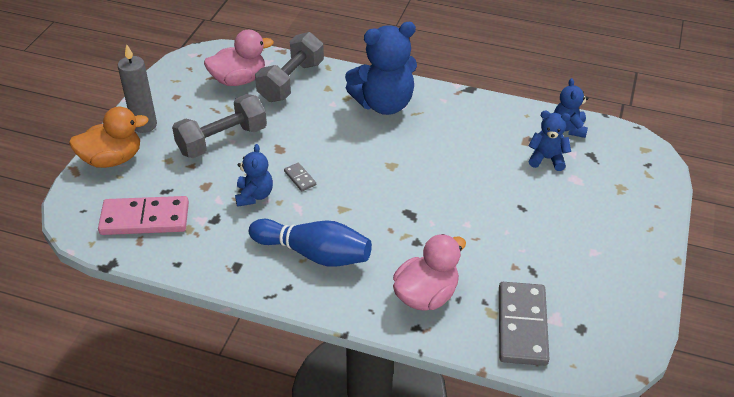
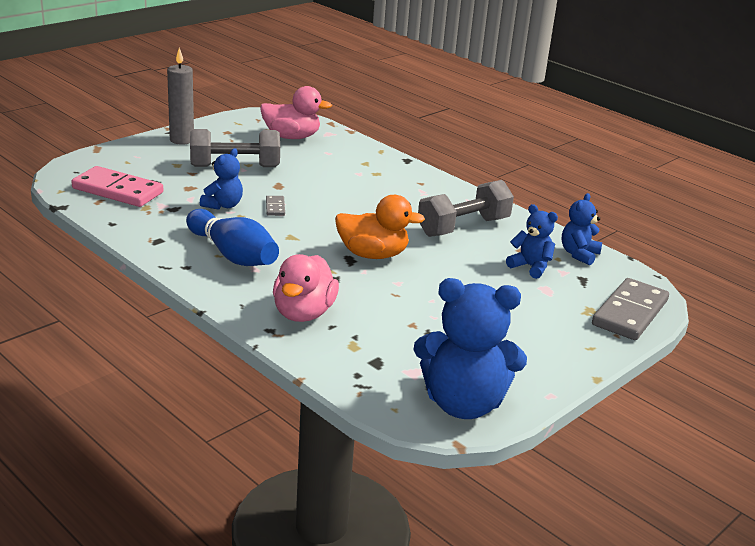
camera: 25 degrees right, 15 degrees down
(112, 159) = (133, 151): orange duck -> orange duck (373, 254)
(291, 81) = (337, 150): grey dumbbell -> grey dumbbell (463, 227)
(384, 104) = (406, 186): blue teddy bear -> blue teddy bear (463, 404)
(426, 295) = (303, 313): pink duck -> pink duck turned 120 degrees clockwise
(522, 326) = (373, 364): grey domino -> grey domino (629, 313)

